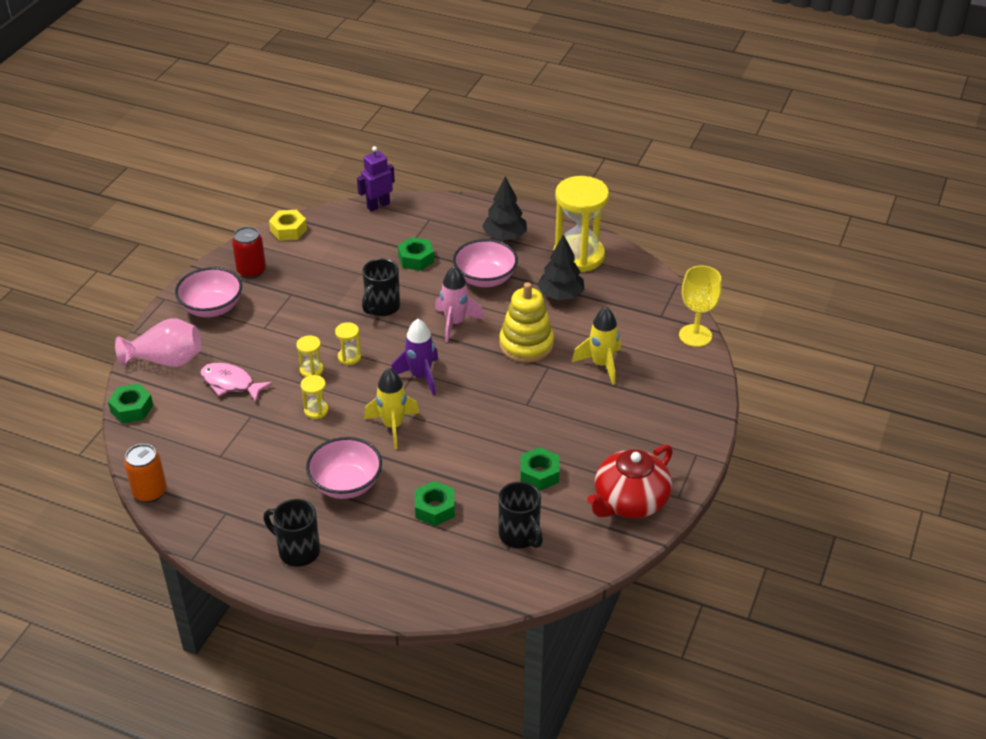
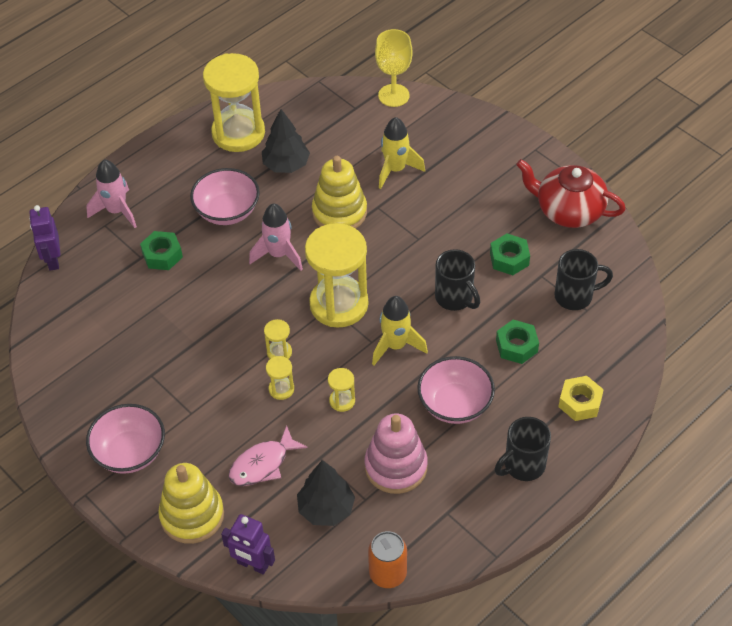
camera: 65 degrees left, 10 degrees up
(132, 408) = (252, 564): green nut -> purple robot
(166, 360) = (192, 515): pink vase -> yellow stacking toy
(251, 271) = (90, 401): red can -> none
(261, 465) = (396, 467): none -> pink stacking toy
(288, 230) = (41, 349): yellow nut -> yellow nut (580, 402)
(382, 307) = (220, 305): black mug -> black mug (455, 298)
(420, 376) = (339, 304): purple rocket -> yellow hourglass
(447, 220) = (116, 211): none -> pink rocket
(505, 237) = (173, 176): black tree -> black tree (326, 508)
(629, 501) = (568, 210): red teapot -> red teapot turned 135 degrees clockwise

